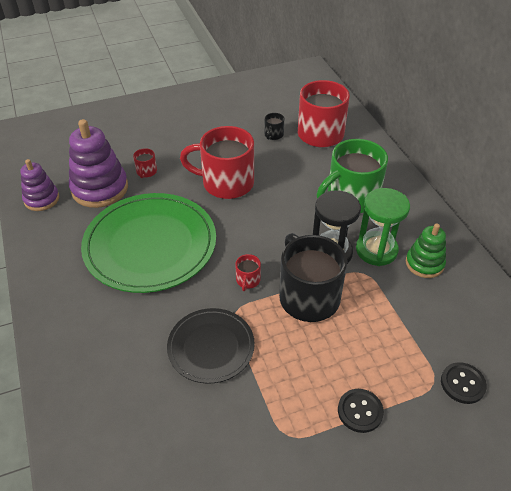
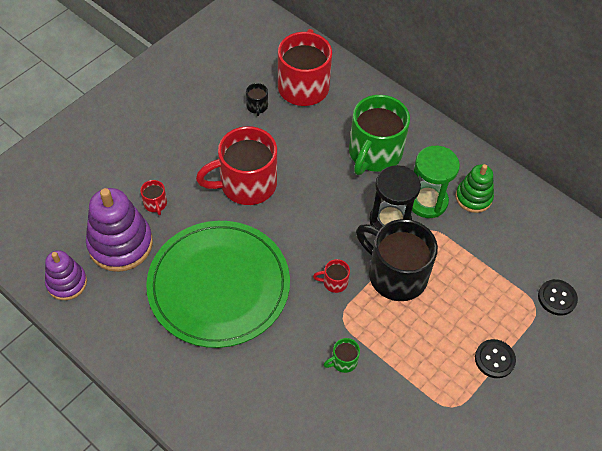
camera: 30 degrees left, 10 degrees up
(211, 347) = (343, 361): black plate -> green mug
(248, 280) = (334, 282): red mug -> red mug turned 105 degrees clockwise

